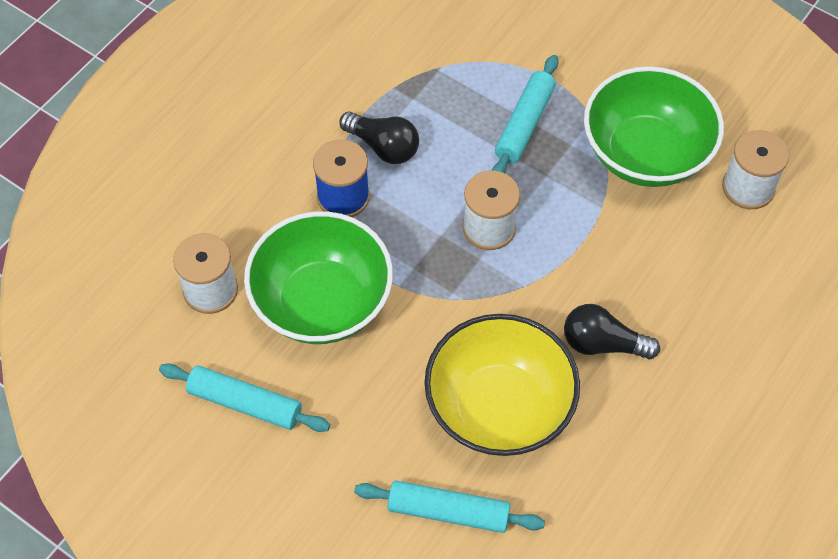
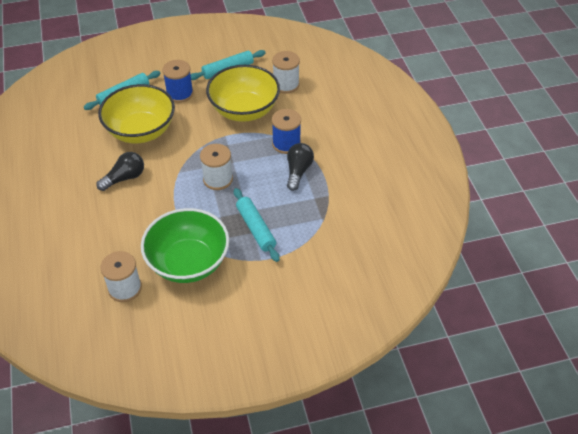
camera: 130 degrees right, 10 degrees down
(322, 302) = (244, 110): green bowl -> yellow bowl
(367, 426) = (180, 93): none -> blue spool
(383, 147) = (298, 171): black light bulb -> black light bulb turned 120 degrees clockwise

